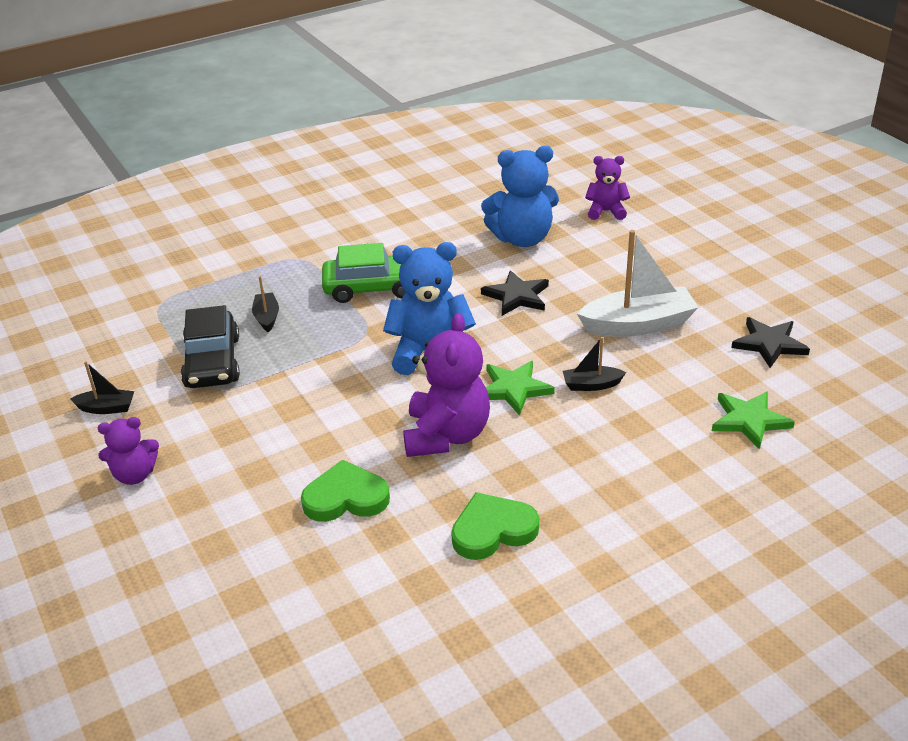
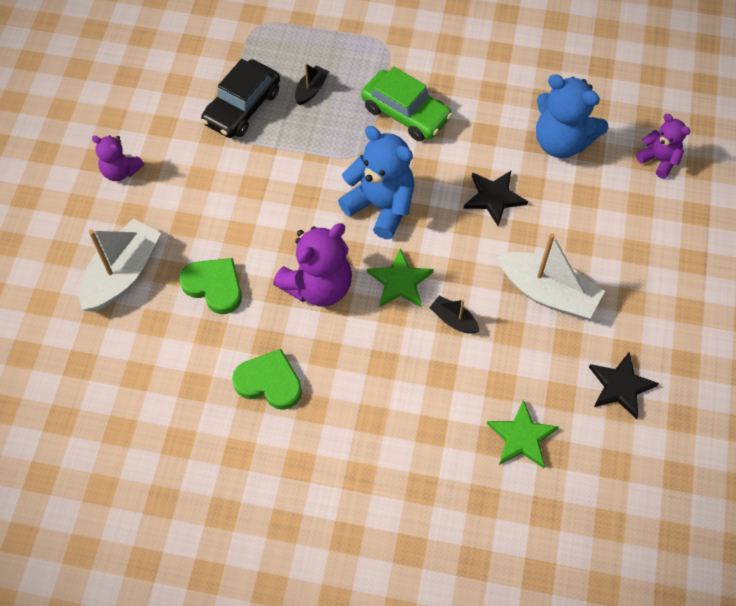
camera: 40 degrees right, 25 degrees up
(106, 408) = (150, 101): black boat -> none
(234, 549) = (123, 274): none -> white boat

